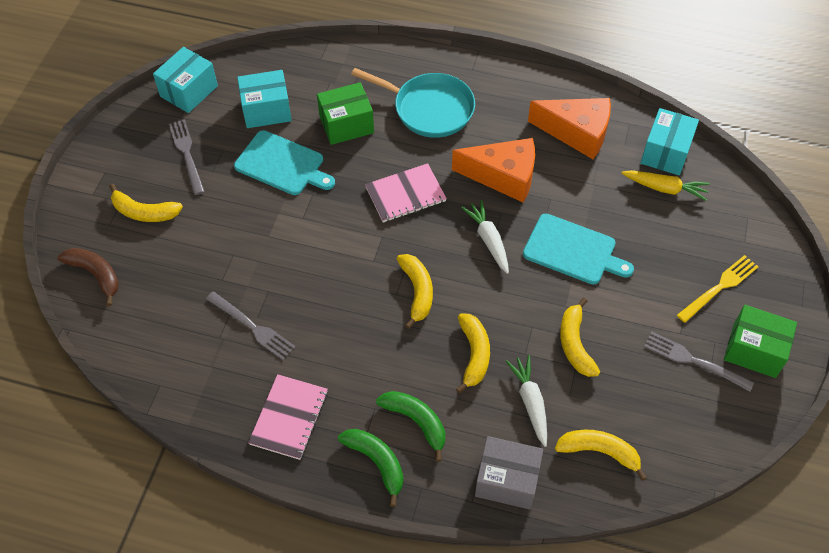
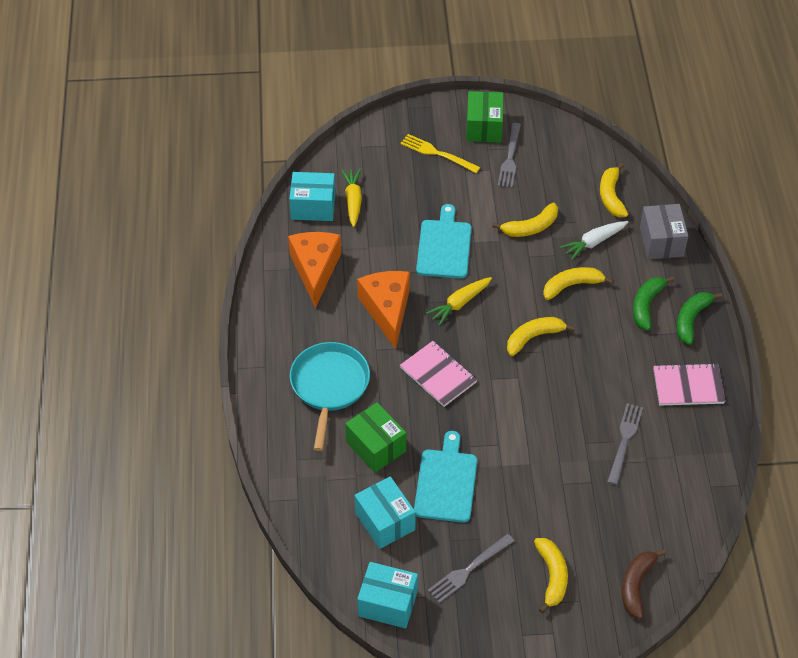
camera: 110 degrees left, 5 degrees down
(488, 240) = (459, 303): white carrot -> yellow carrot

